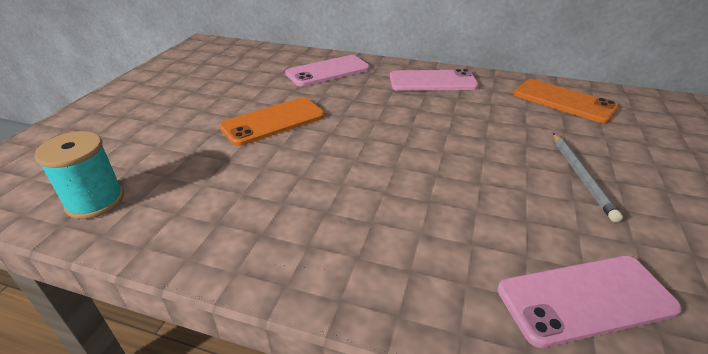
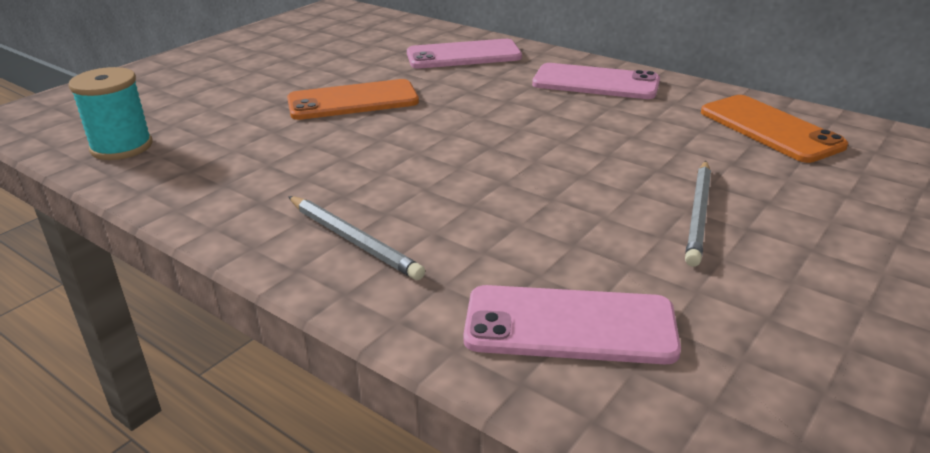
camera: 20 degrees right, 5 degrees down
(366, 256) = (353, 240): none -> grey pencil

